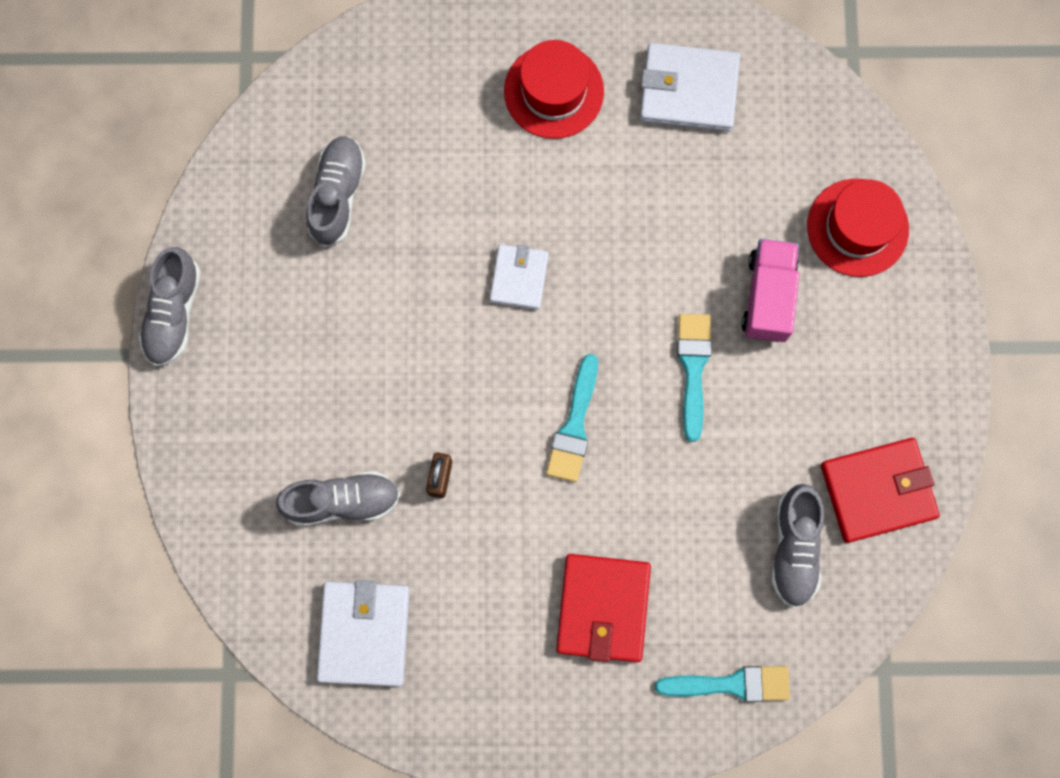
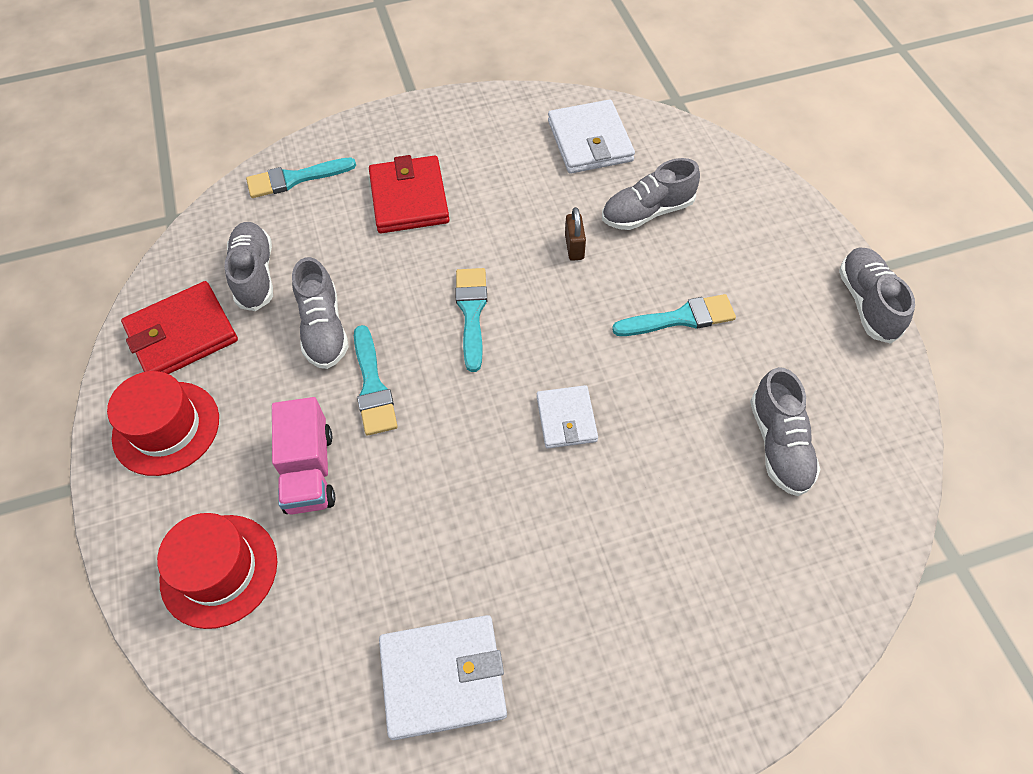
camera: 165 degrees right, 20 degrees down
(367, 353) = (680, 318): none -> turquoise brush
(554, 91) = (601, 626): red hat -> red hat (166, 428)
(730, 452) = (323, 329): none -> grey shoe

